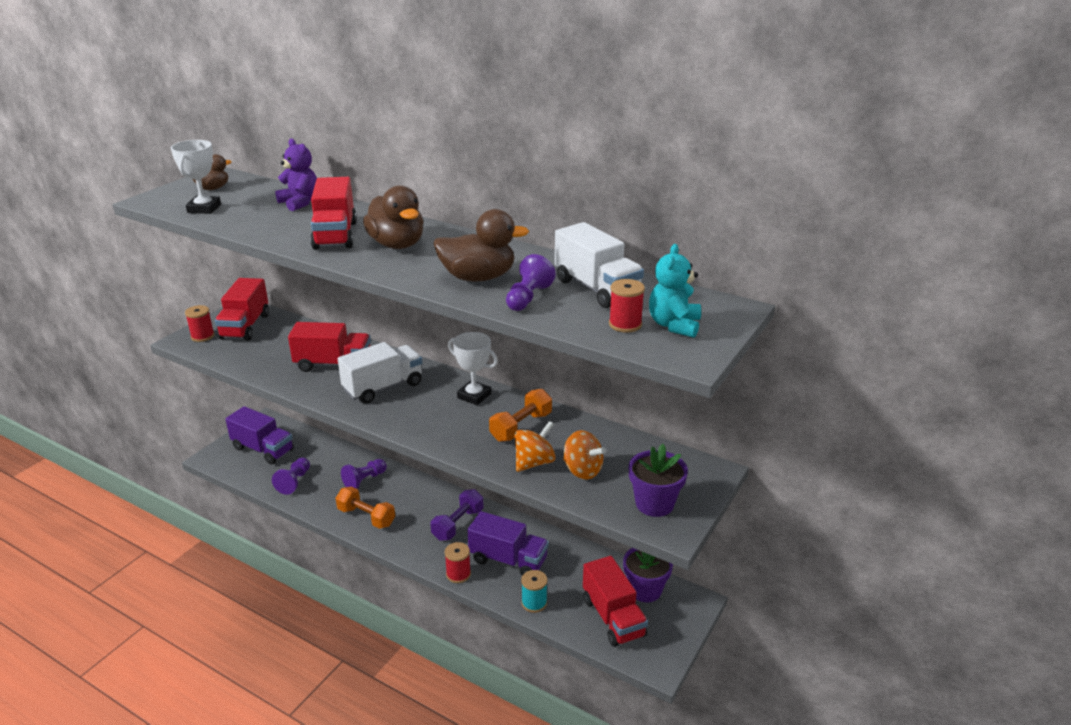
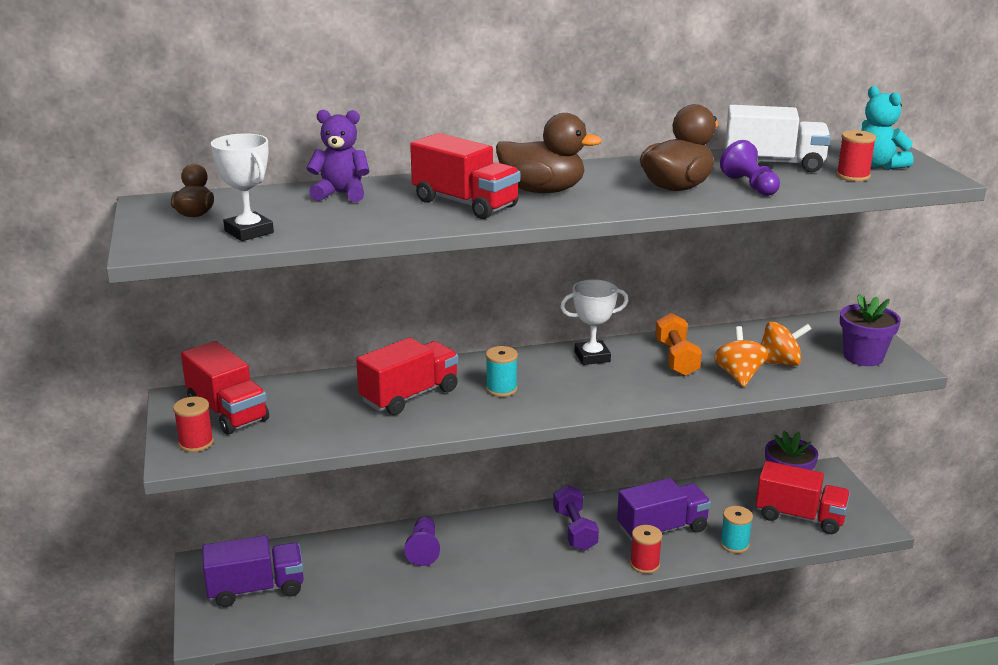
camera: 45 degrees left, 5 degrees down
(294, 482) = (352, 594): purple pawn -> none
(366, 517) = (484, 576): orange dumbbell -> none
(383, 387) = (501, 389): white truck -> turquoise spool

